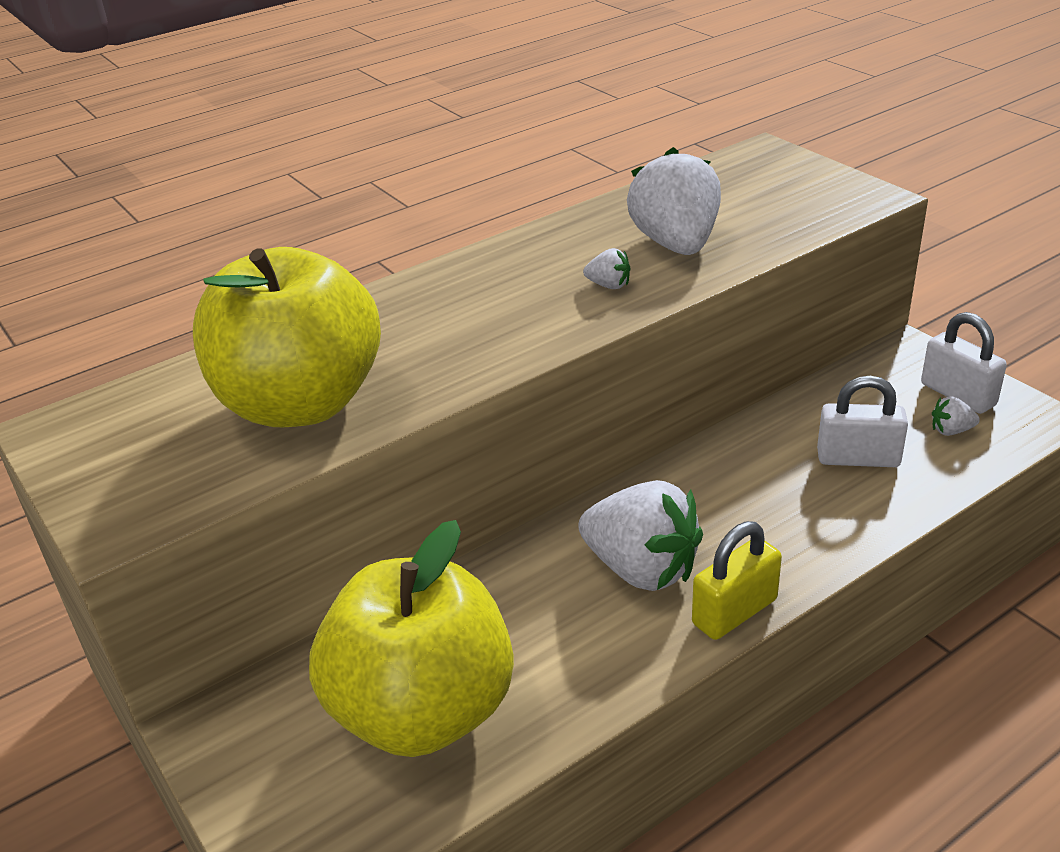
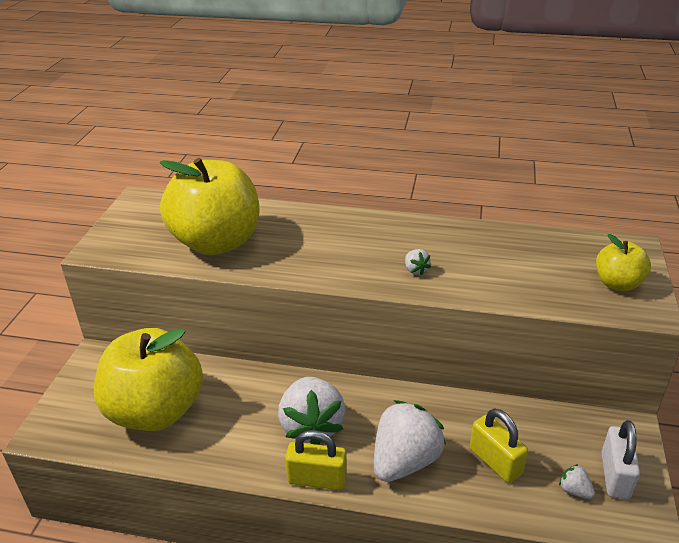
camera: 45 degrees right, 0 degrees up
(676, 244) = (485, 269): white strawberry -> white strawberry (405, 461)
(809, 189) = (617, 284): none -> yellow apple
(858, 458) = (495, 461): white padlock -> yellow padlock

